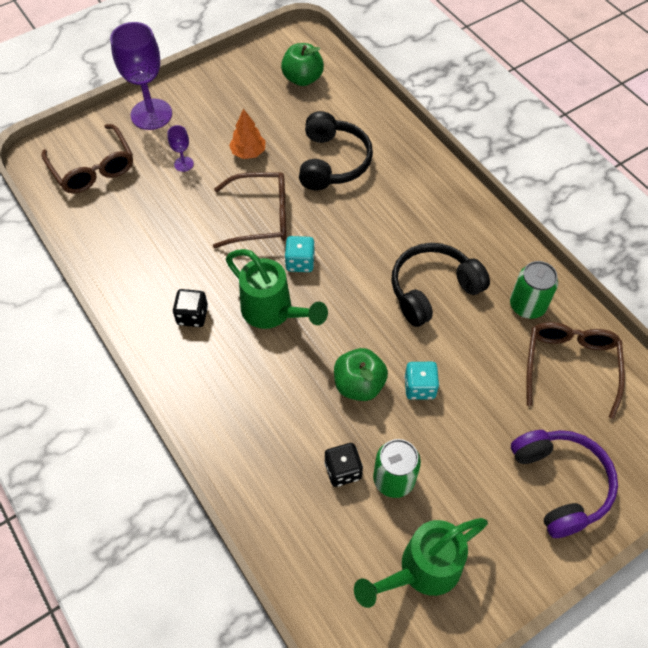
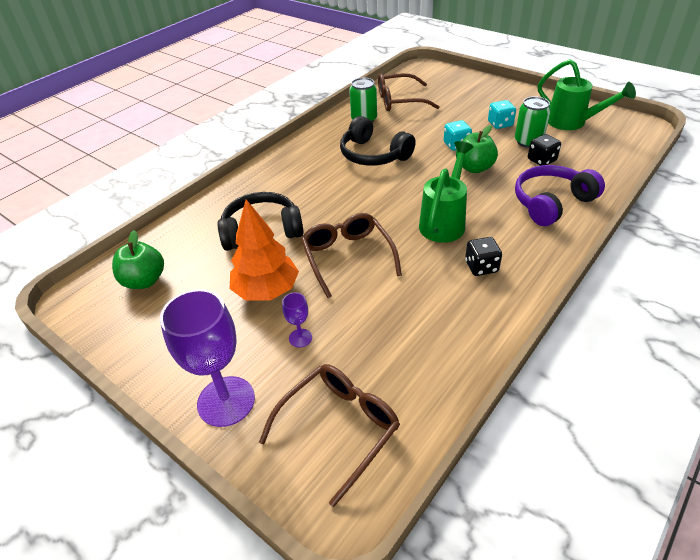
camera: 105 degrees left, 15 degrees down
(248, 152) = (266, 290): orange tree -> orange tree, size x1.68
(300, 262) = (385, 221): turquoise dice -> turquoise dice (500, 124)
(561, 484) = (479, 93): purple headphones -> purple headphones (551, 203)

